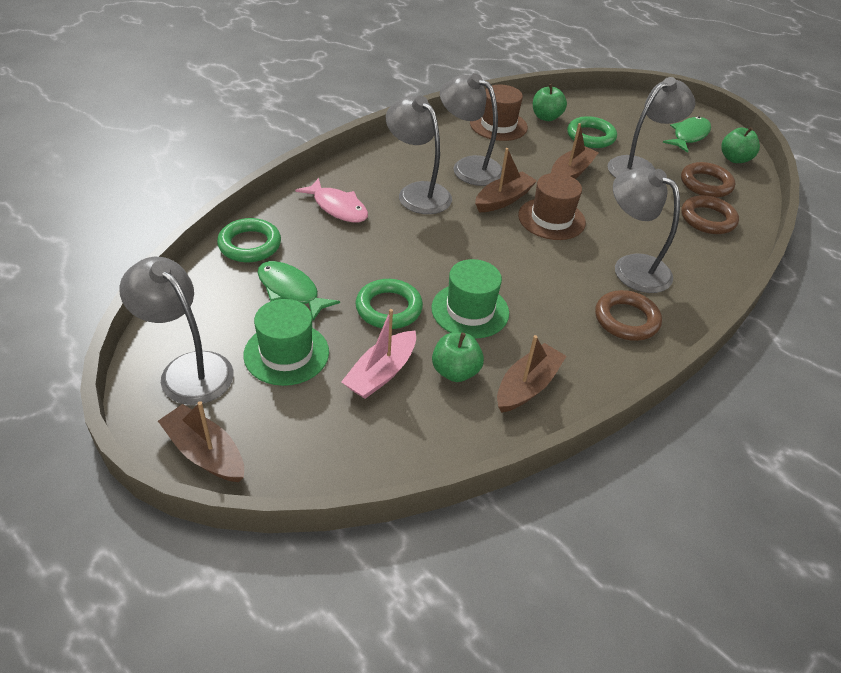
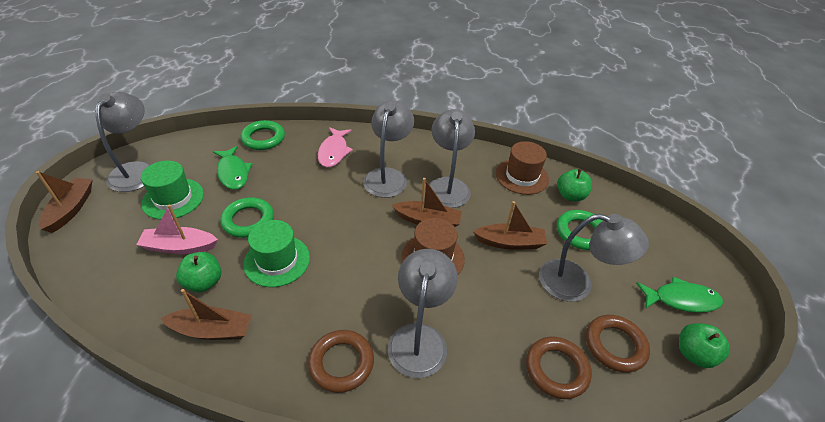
camera: 55 degrees right, 0 degrees up
(291, 290) = (233, 173): green fish -> green fish turned 150 degrees clockwise

